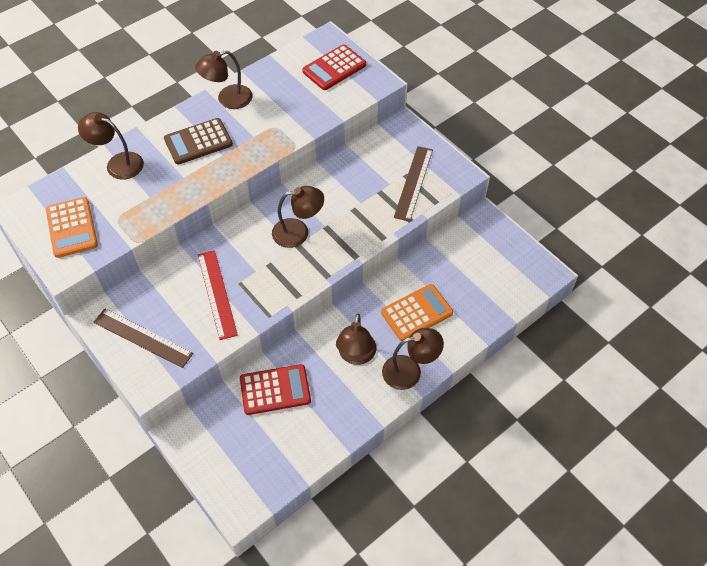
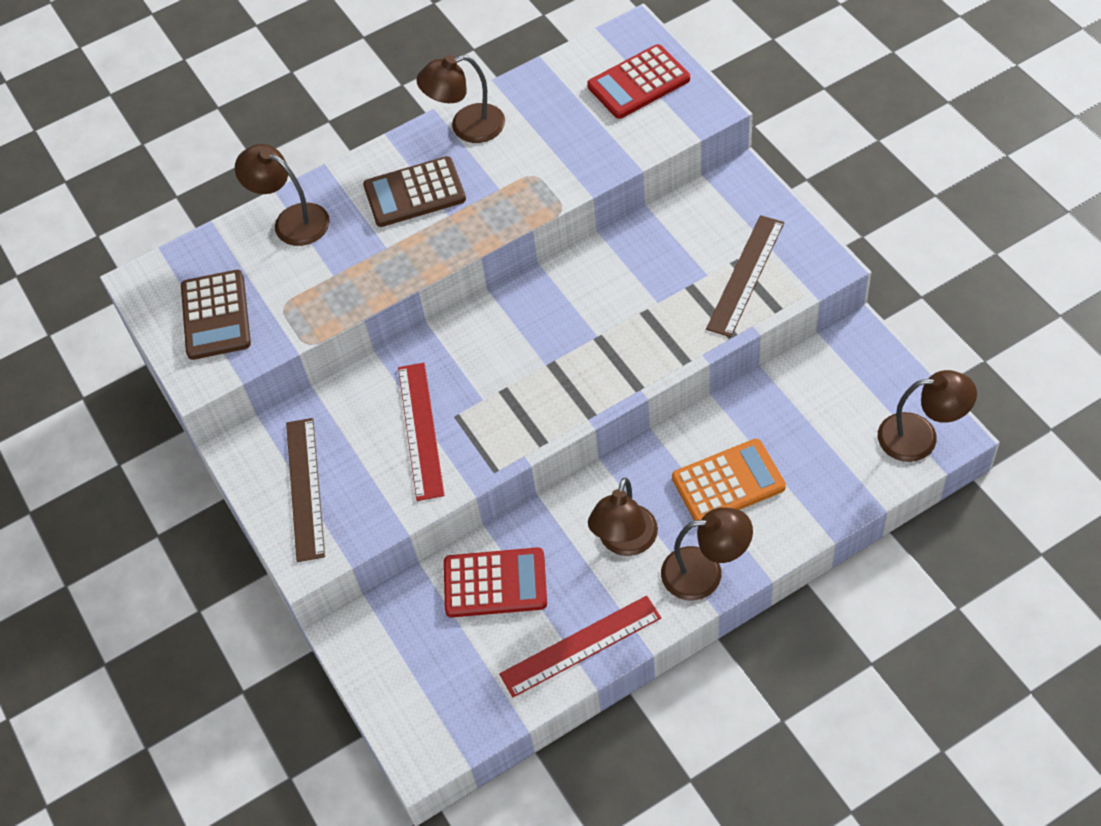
camera: 15 degrees right, 0 degrees up
(72, 228) = (216, 315): orange calculator -> brown calculator
(142, 338) = (305, 488): brown ruler -> brown ruler turned 45 degrees clockwise
(298, 232) = (554, 343): brown lamp -> brown lamp (920, 437)
(336, 425) = (580, 645): none -> red ruler

